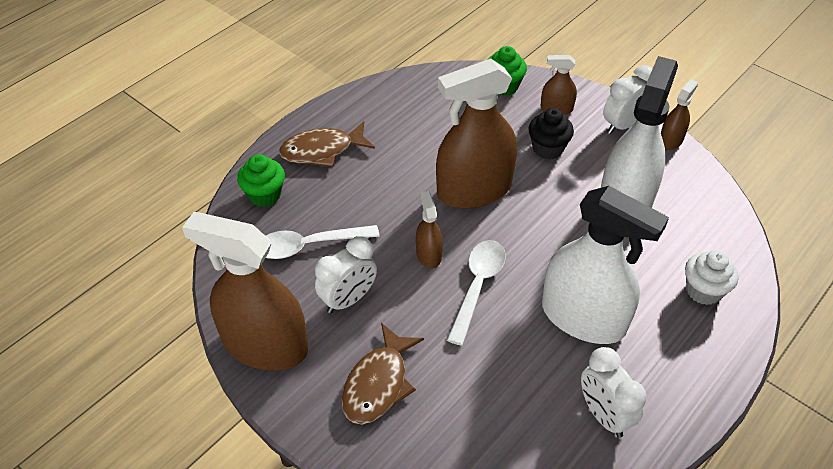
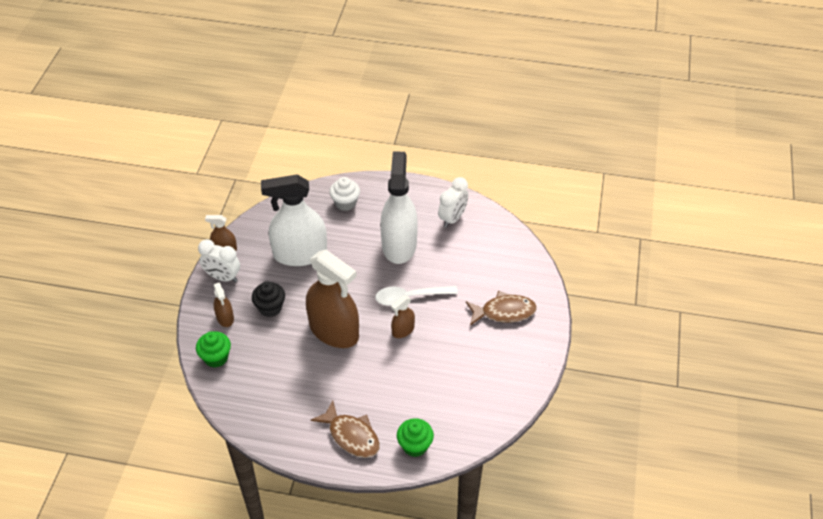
camera: 120 degrees left, 0 degrees up
(265, 345) = (521, 375): brown spray bottle -> none
(310, 245) = (438, 394): white spoon -> none
(348, 299) = (463, 352): white clock -> none

